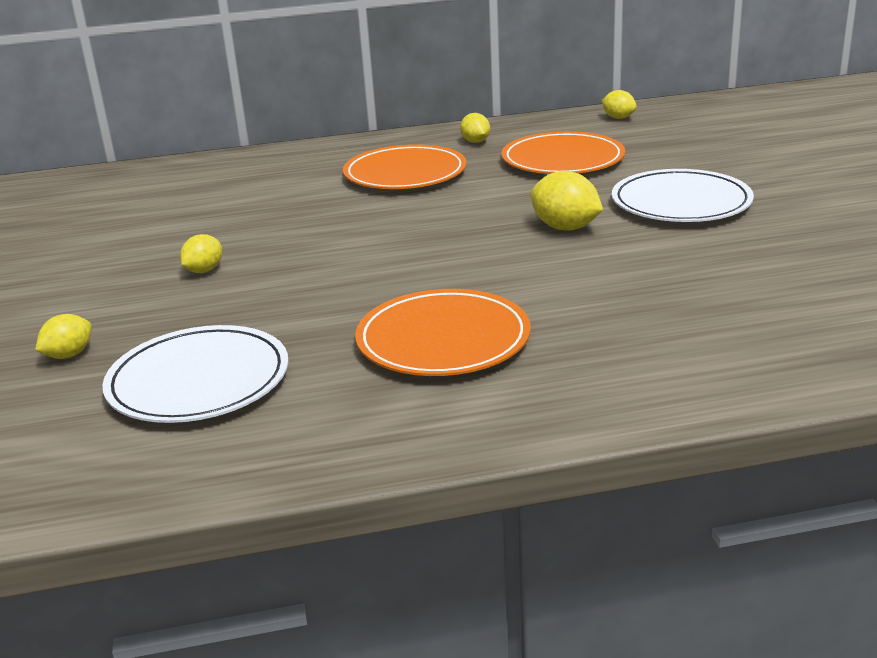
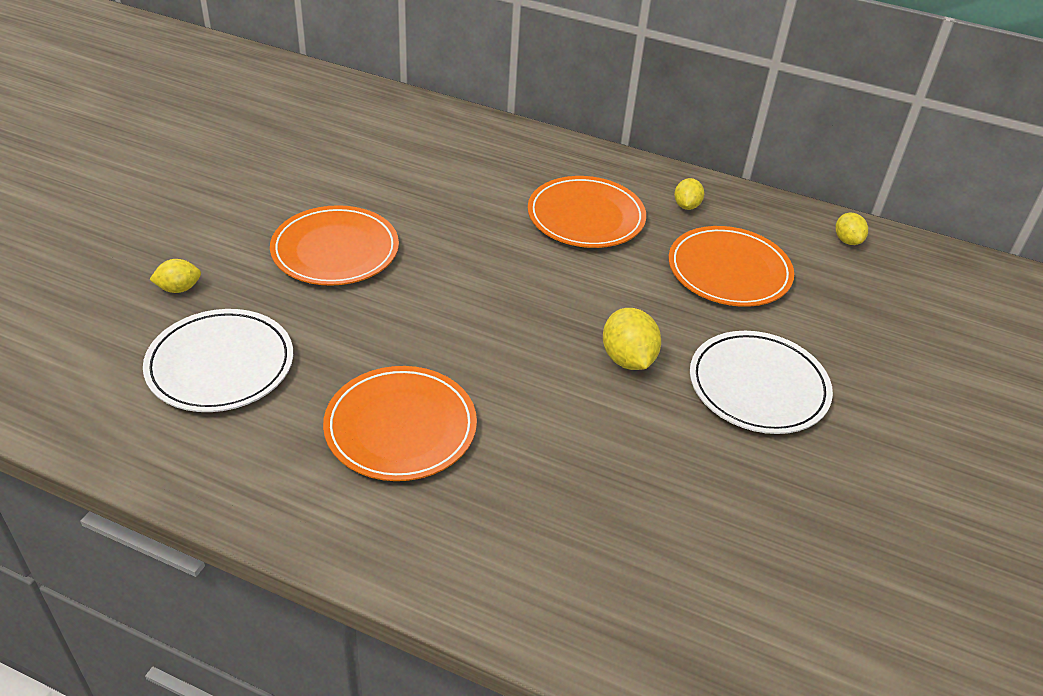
camera: 30 degrees right, 15 degrees up
(204, 270) = (335, 250): yellow lemon -> orange plate

